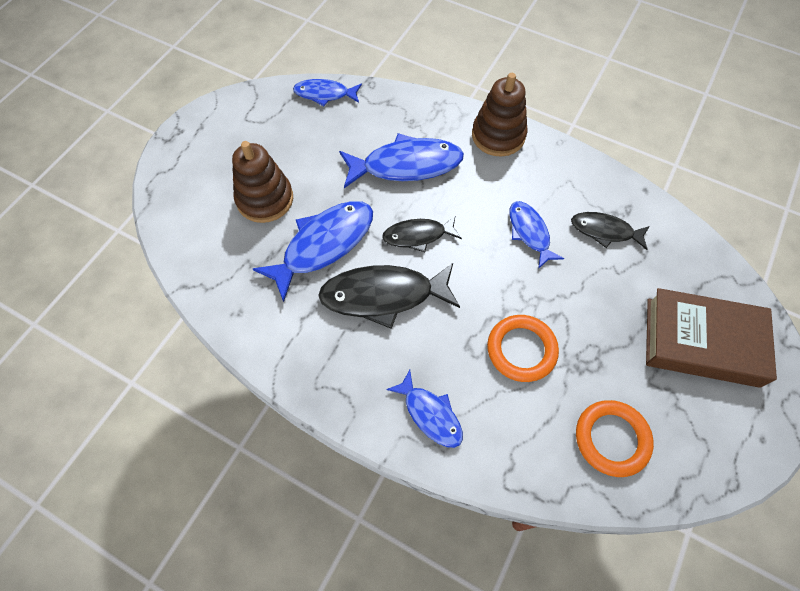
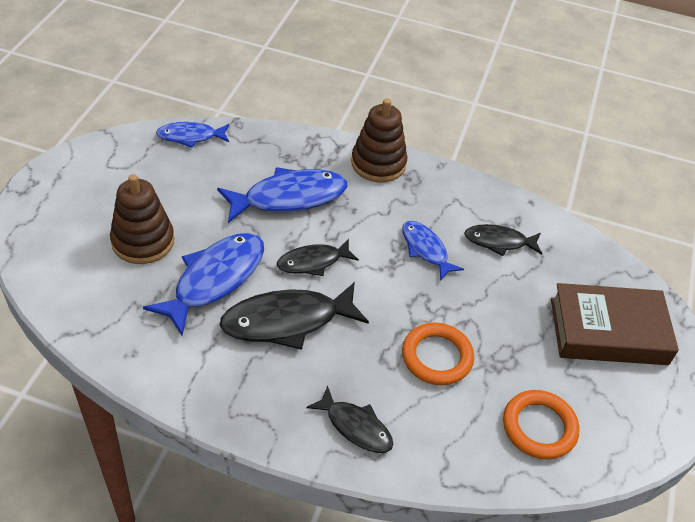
camera: 15 degrees left, 15 degrees down
(430, 414) = (355, 426): blue fish -> black fish

